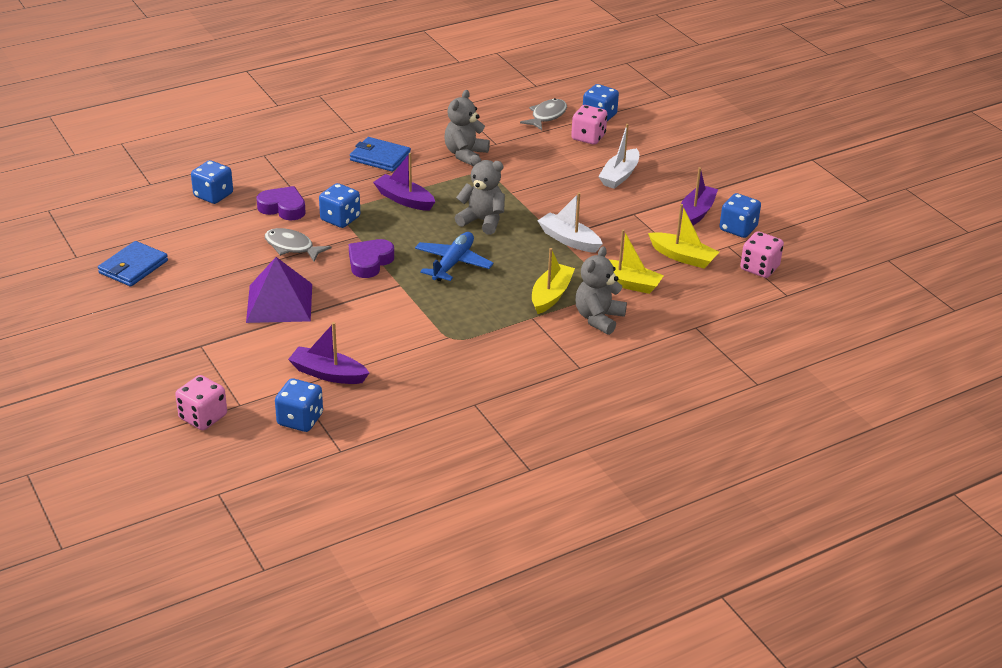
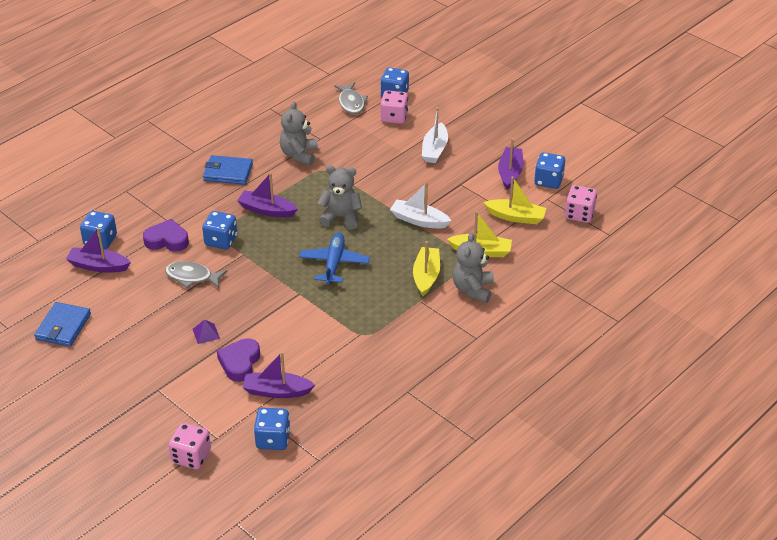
camera: 15 degrees left, 5 degrees up
(199, 218) = (98, 266): none -> purple boat
(279, 303) = (206, 333): purple pyramid -> purple pyramid, size x0.41
(369, 262) = (264, 277): purple heart -> purple heart (239, 363)
(547, 116) = (351, 103): grey fish -> grey fish turned 150 degrees clockwise

